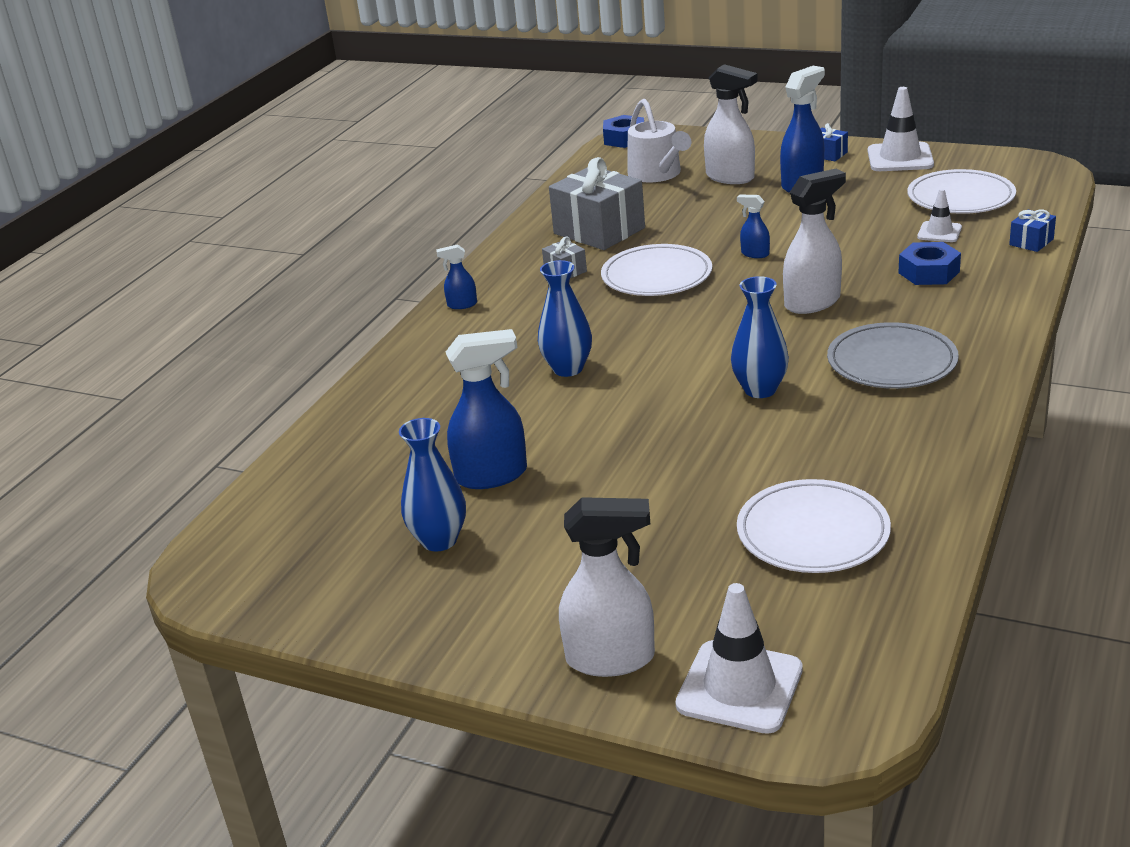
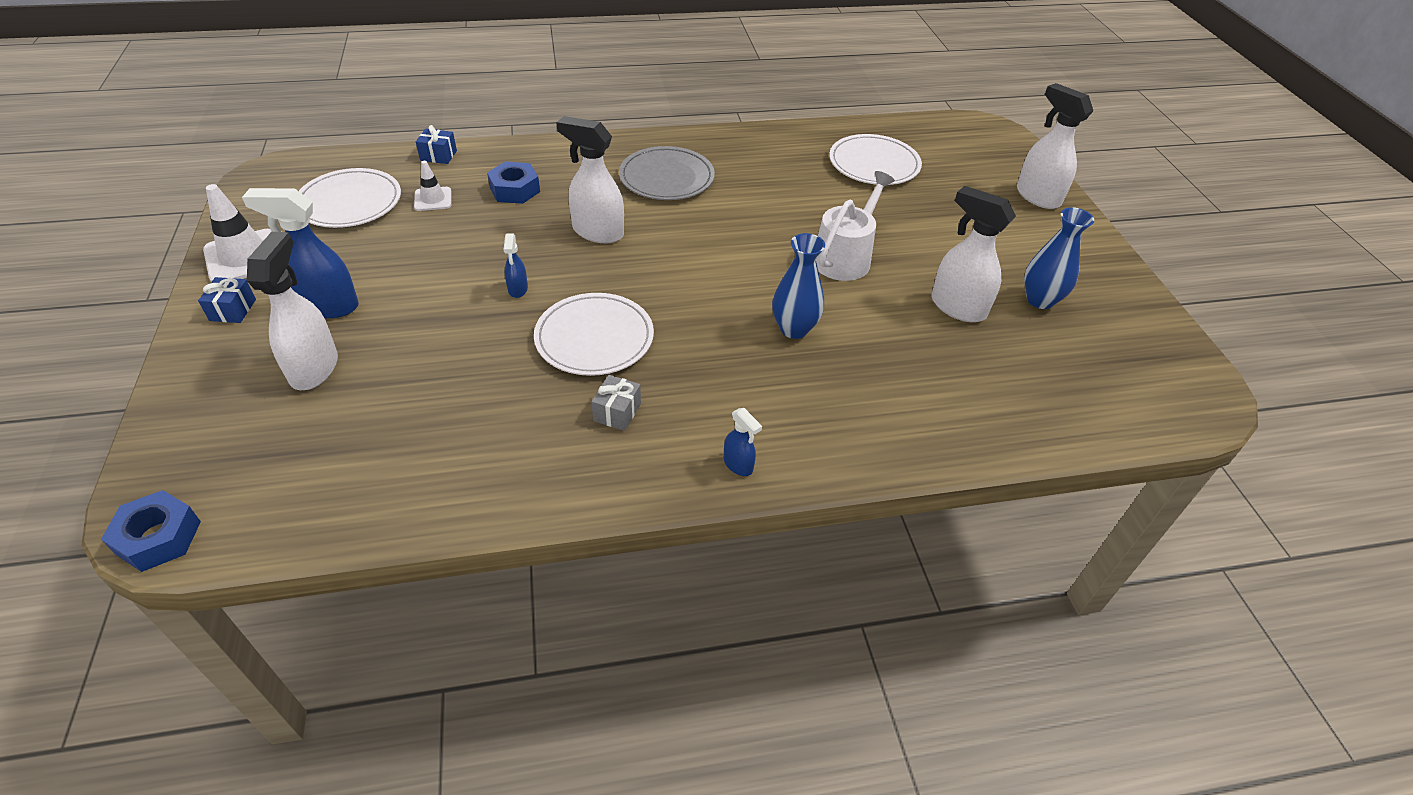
camera: 130 degrees left, 15 degrees up
(492, 475) = (957, 307): blue spray bottle -> white spray bottle
(599, 231) = (503, 427): grey gift -> none
(657, 174) = (309, 441): white watering can -> white watering can (845, 257)
(739, 687) = (1005, 156): white traffic cone -> none
(760, 390) = (745, 221): blue vase -> none

